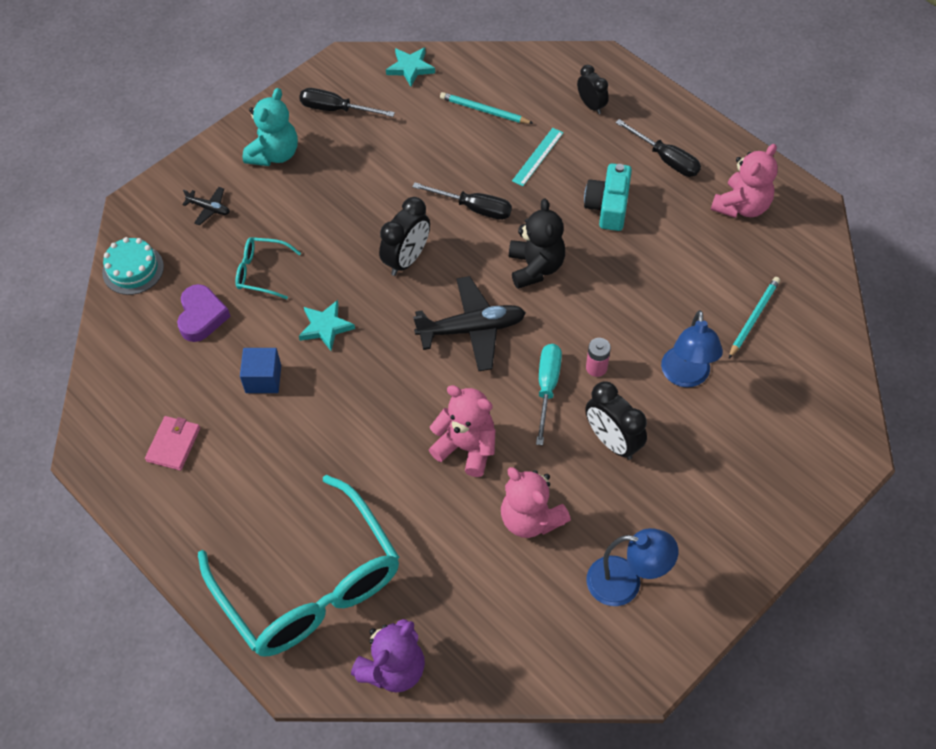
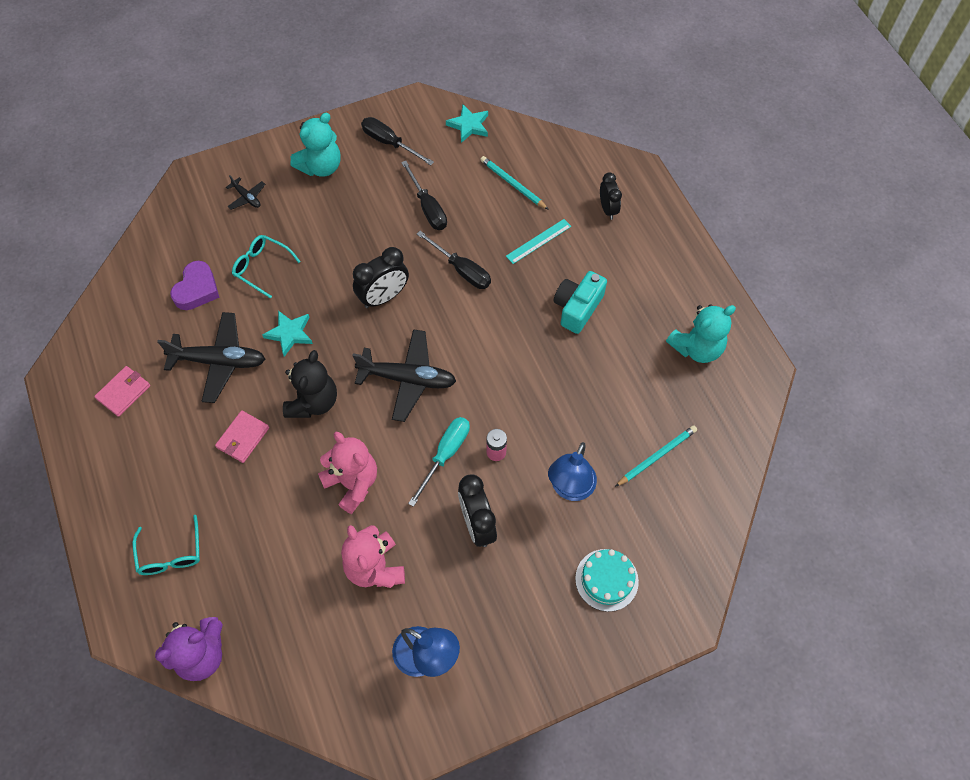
camera: 20 degrees right, 5 degrees up
(133, 269) = (163, 230): turquoise cake -> turquoise cake (606, 580)
(263, 379) = (219, 361): blue cube -> black plane
(309, 583) = (171, 553): turquoise glasses -> turquoise glasses, size x0.43
(328, 444) = (243, 438): none -> pink wallet
(535, 267) = (488, 342): black teddy bear -> black teddy bear (313, 402)
(666, 159) = (650, 280): black screwdriver -> black screwdriver (428, 208)
(741, 206) = (696, 348): pink teddy bear -> turquoise teddy bear

